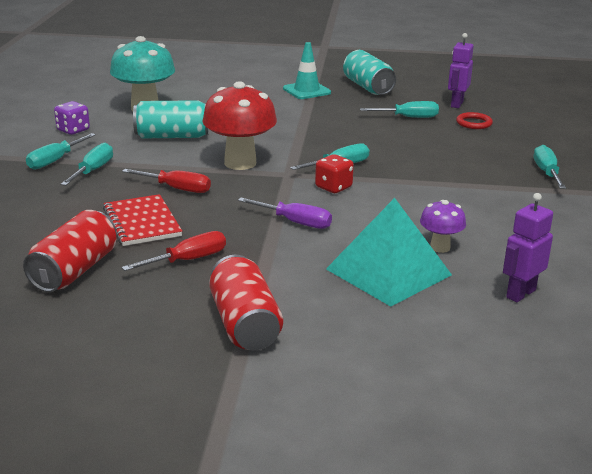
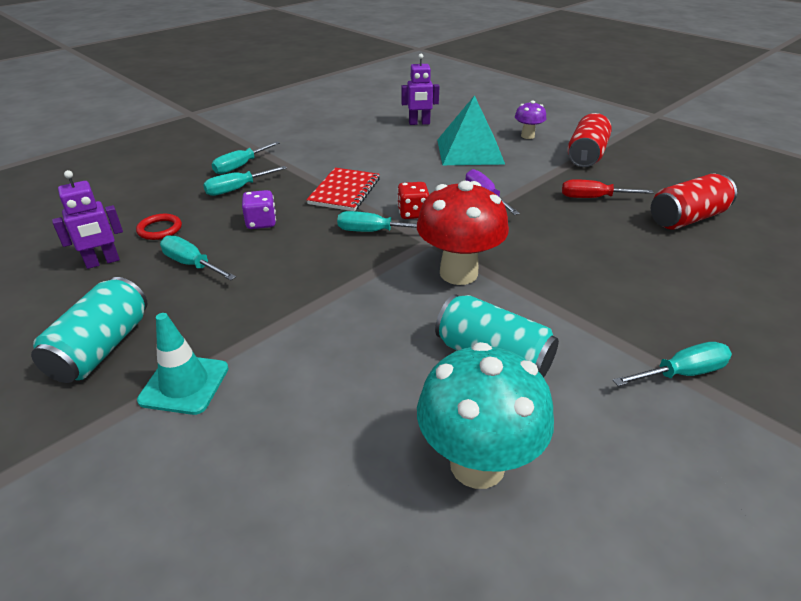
camera: 140 degrees left, 10 degrees up
(73, 130) = (635, 449): purple dice -> purple dice (261, 223)
(93, 170) = (634, 330): turquoise screwdriver -> turquoise screwdriver (237, 189)
(142, 222) = (611, 240): red notebook -> red notebook (344, 191)
(177, 189) = (553, 265): red screwdriver -> none
(440, 247) = (416, 152): purple mushroom -> purple mushroom (527, 136)

